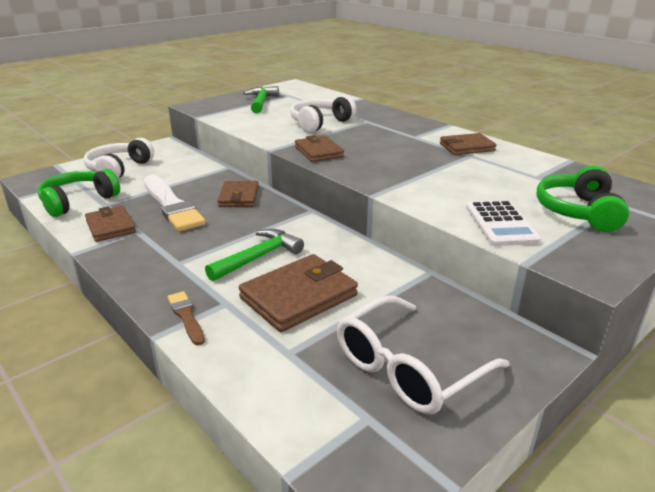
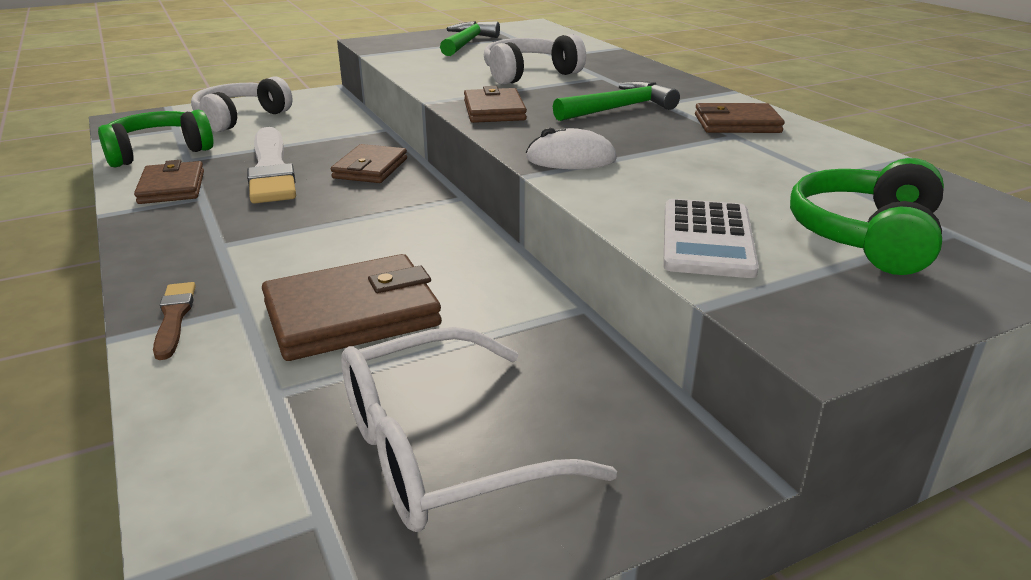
camera: 15 degrees right, 0 degrees up
(258, 257) = (336, 251): green hammer -> green hammer (619, 108)
(390, 181) = (571, 159): none -> white mouse

